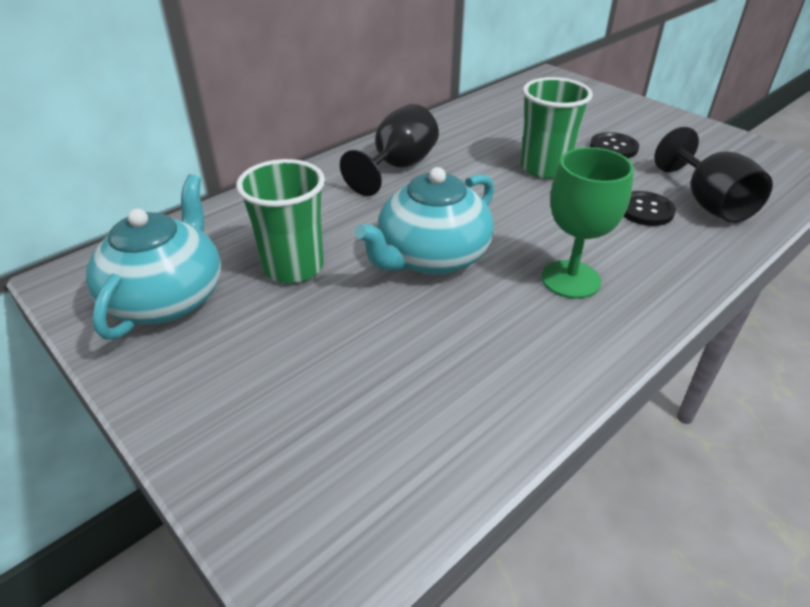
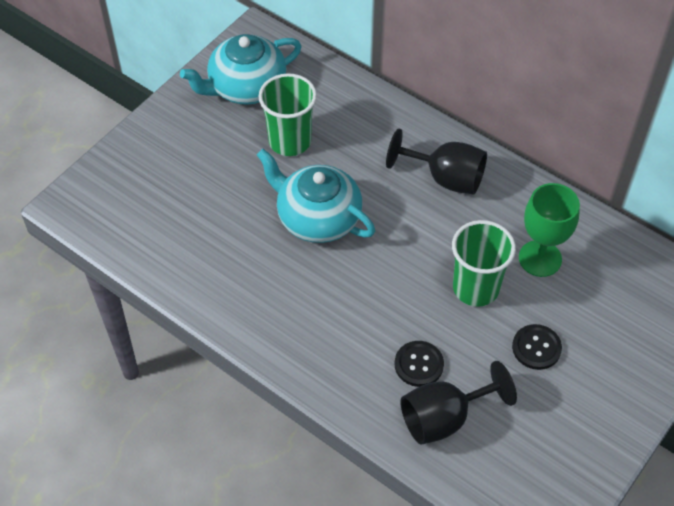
camera: 80 degrees right, 15 degrees up
(167, 298) = (246, 87): turquoise teapot -> turquoise teapot turned 150 degrees clockwise
(570, 279) = (307, 305): green goblet -> green goblet (540, 258)

